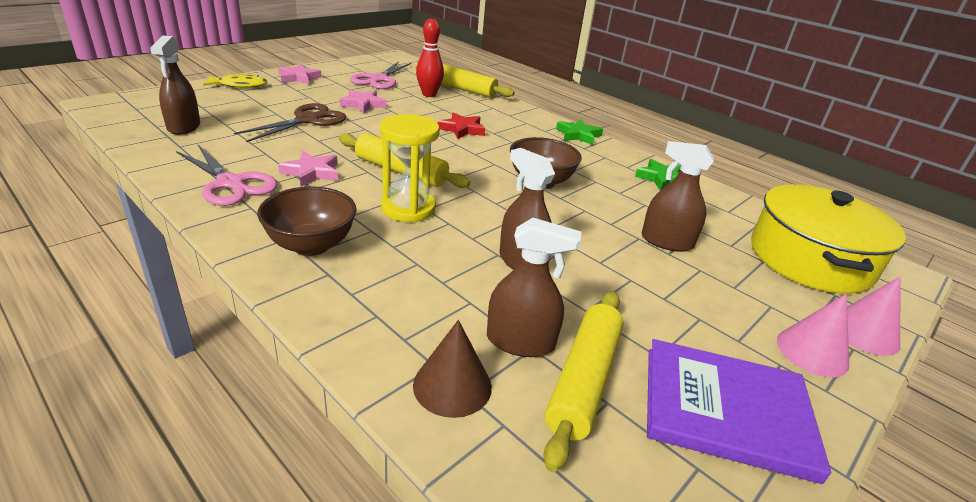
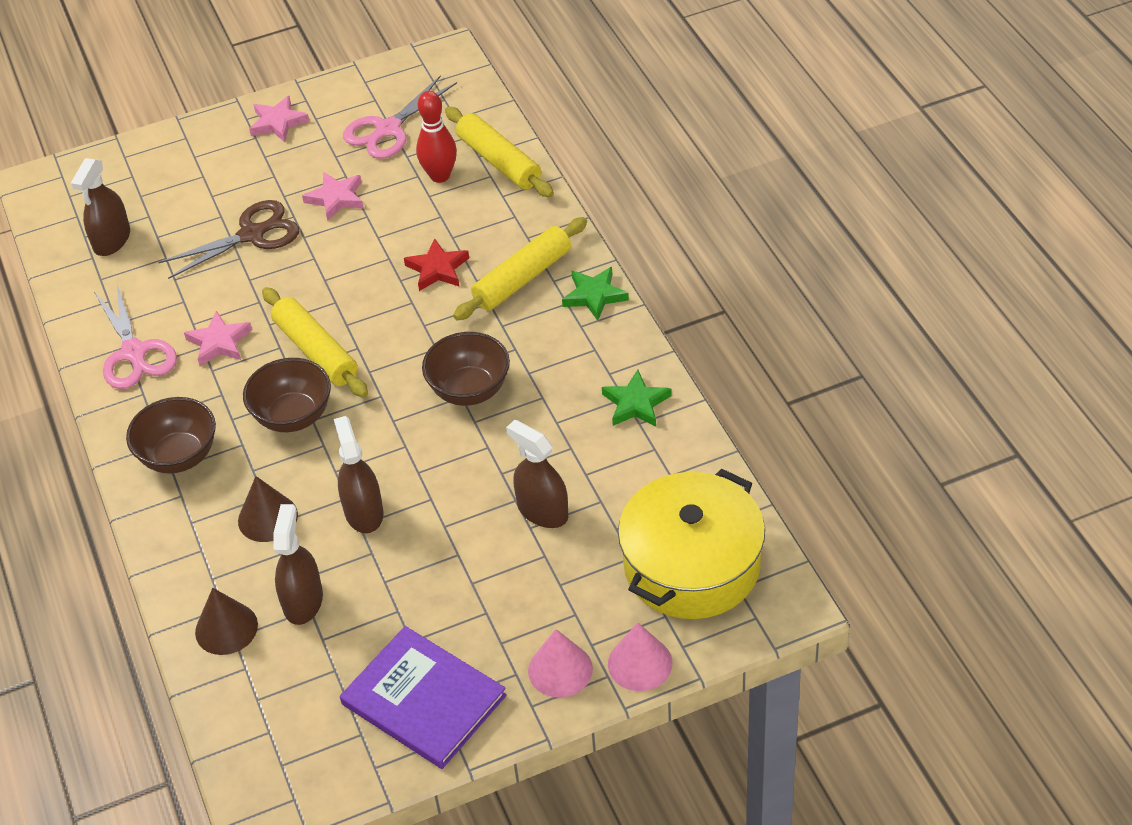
camera: 30 degrees right, 15 degrees up
(240, 85) = (196, 143): yellow fish -> none
(408, 208) = (293, 416): yellow hourglass -> brown bowl
(432, 278) = (267, 518): none -> brown cone
(520, 341) = (303, 601): brown spray bottle -> brown spray bottle turned 120 degrees counterclockwise
(583, 380) = (329, 647): yellow rolling pin -> yellow rolling pin (522, 278)

